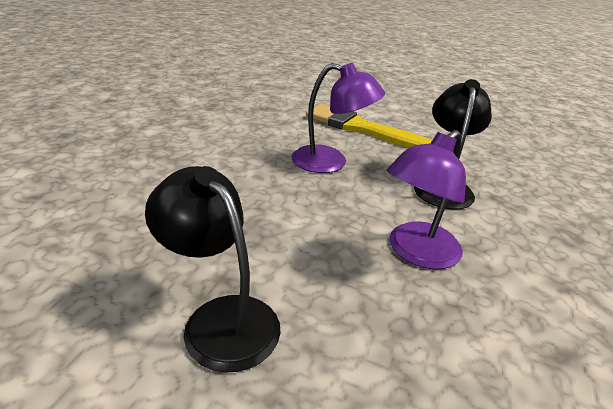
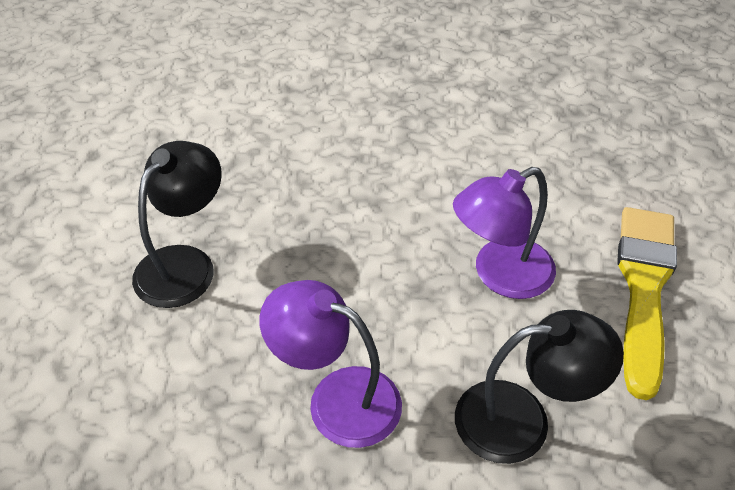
camera: 75 degrees right, 15 degrees up
(330, 162) = (500, 275): purple lamp -> purple lamp turned 60 degrees clockwise

